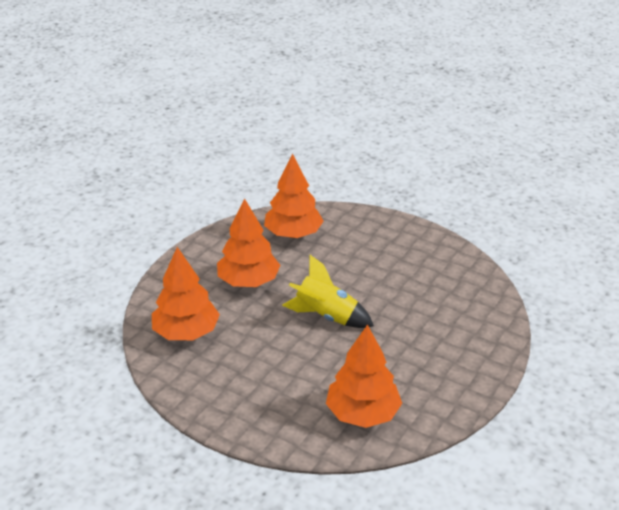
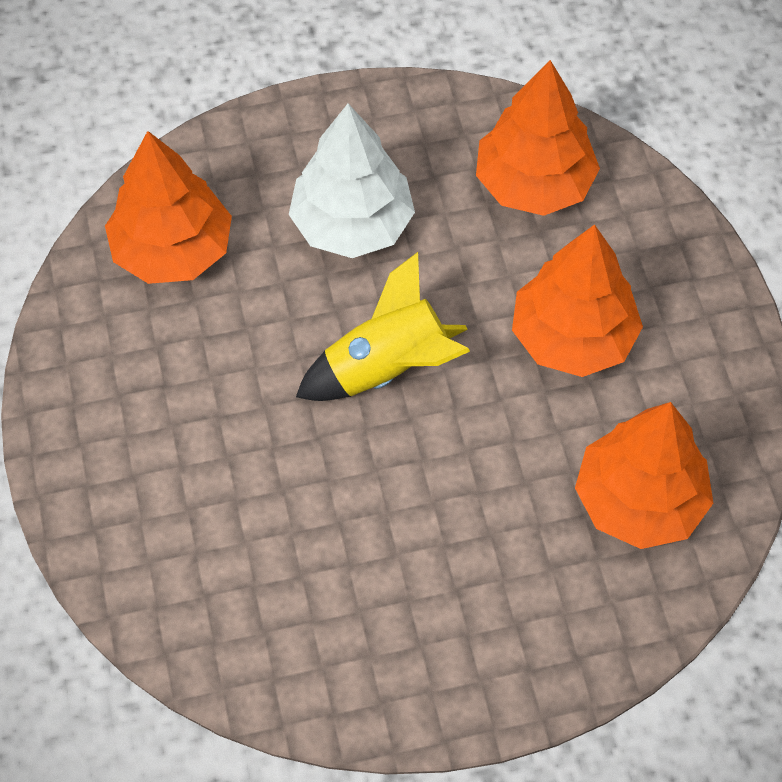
camera: 135 degrees right, 25 degrees up
(275, 369) = (352, 224): none -> white tree

